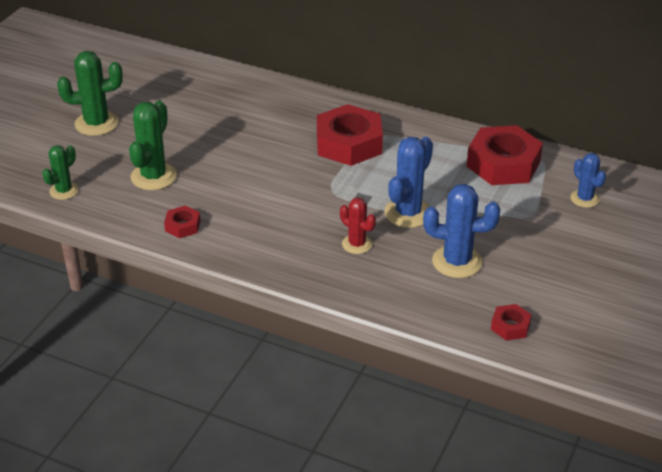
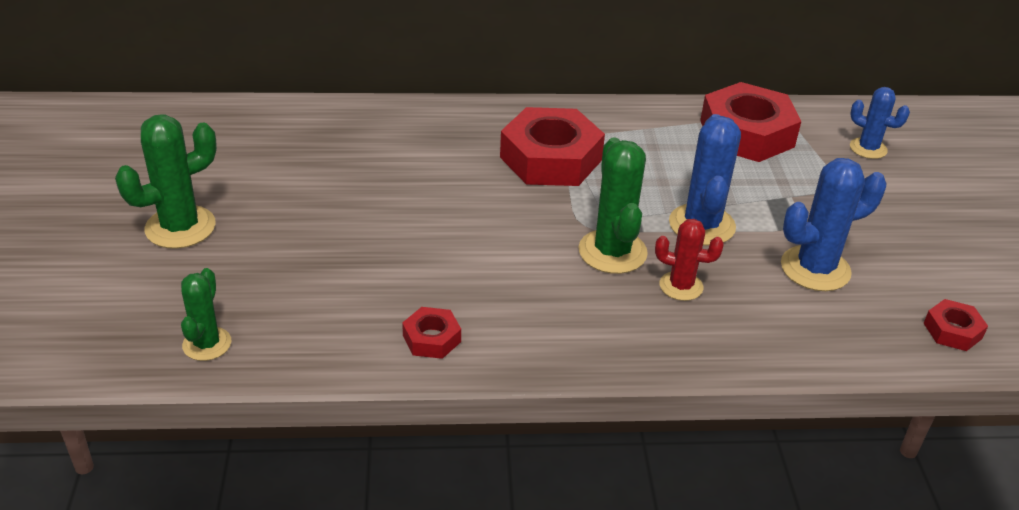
camera: 30 degrees left, 0 degrees up
(153, 176) = (329, 279): green cactus -> green cactus (612, 252)

